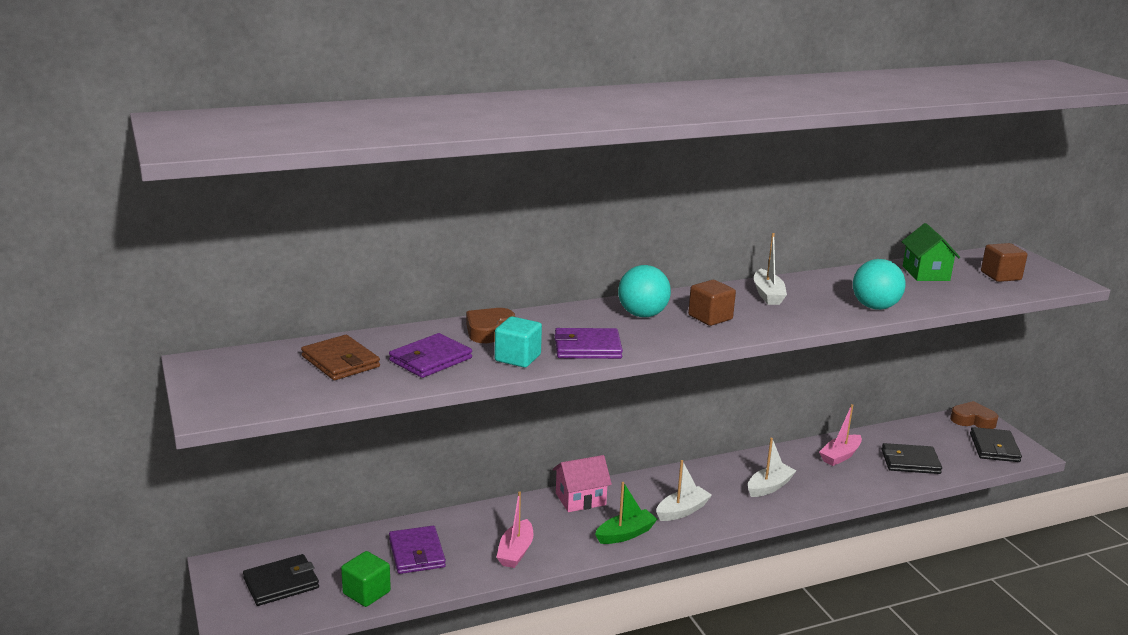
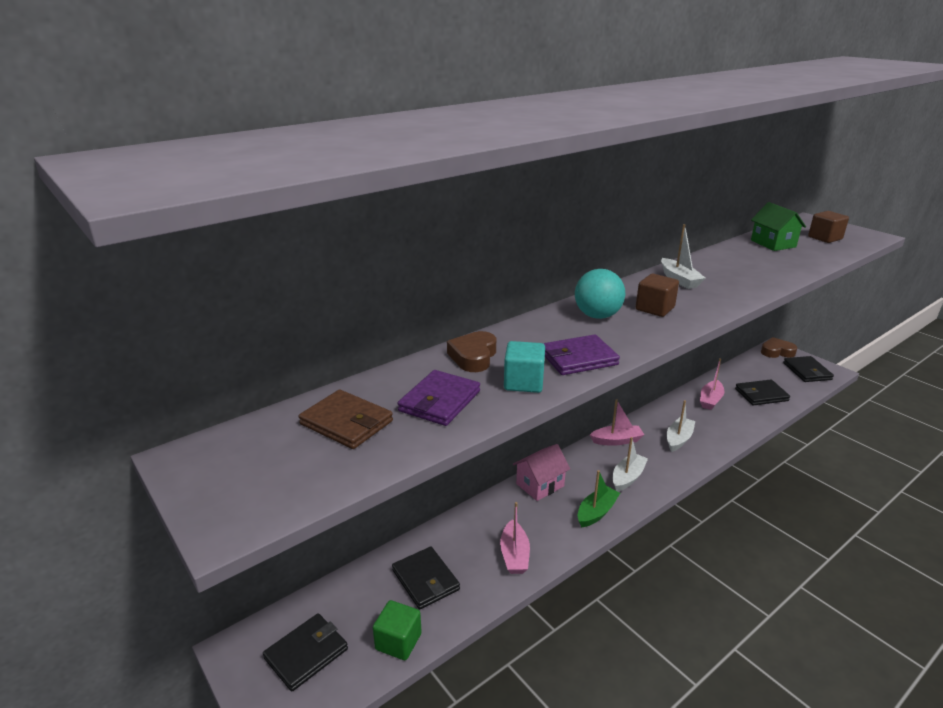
camera: 15 degrees left, 5 degrees up
(417, 553) = (425, 580): purple wallet -> black wallet
(695, 475) = (617, 440): none -> pink boat
(875, 307) = (769, 278): turquoise ball -> none

